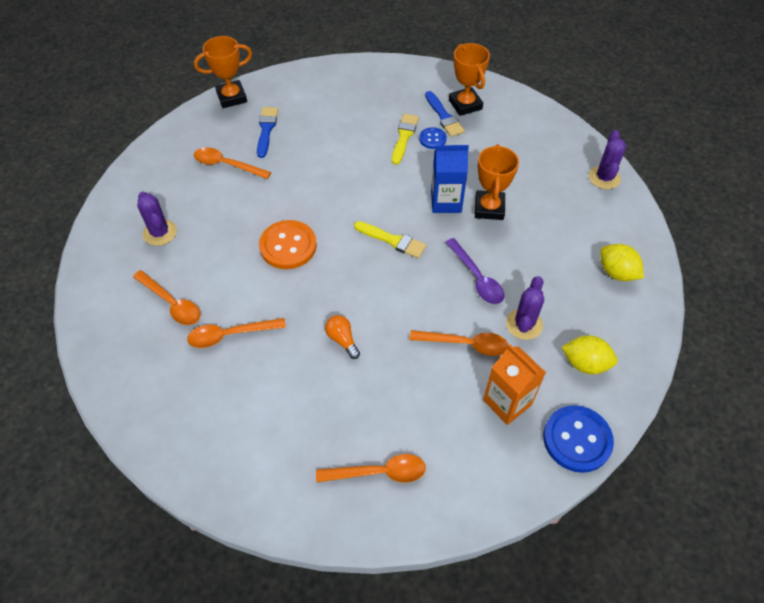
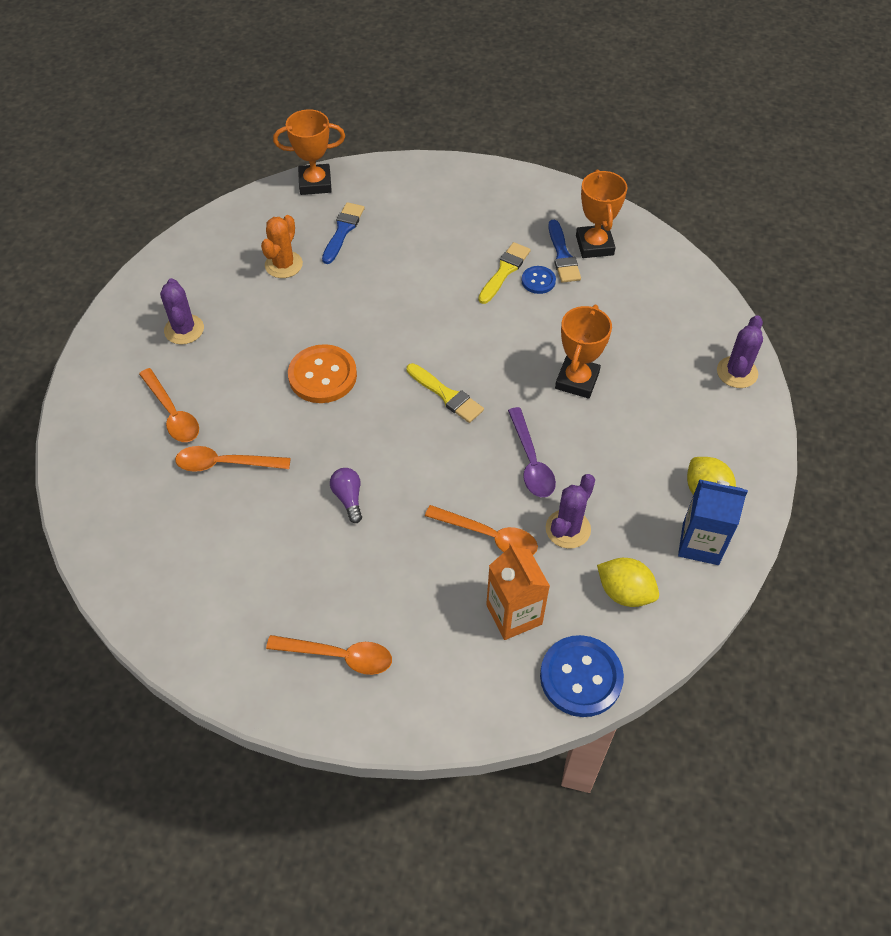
camera: 15 degrees right, 0 degrees up
(227, 165) = (283, 265): orange spoon -> orange cactus
(342, 340) = (348, 498): orange light bulb -> purple light bulb
(446, 202) = (527, 362): blue carton -> blue carton (700, 543)

